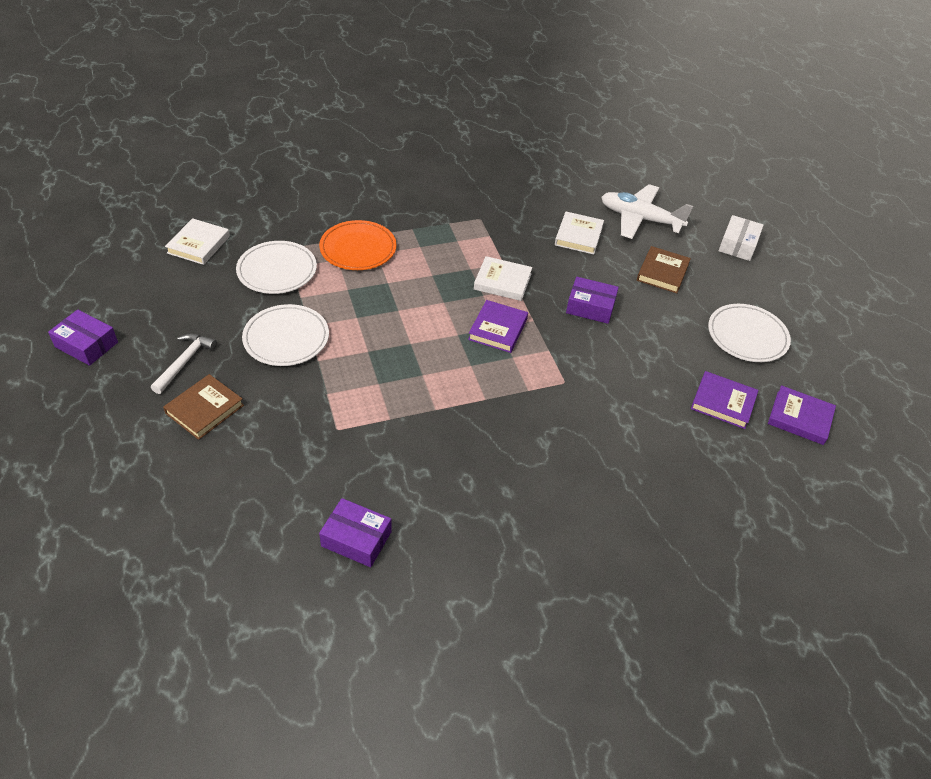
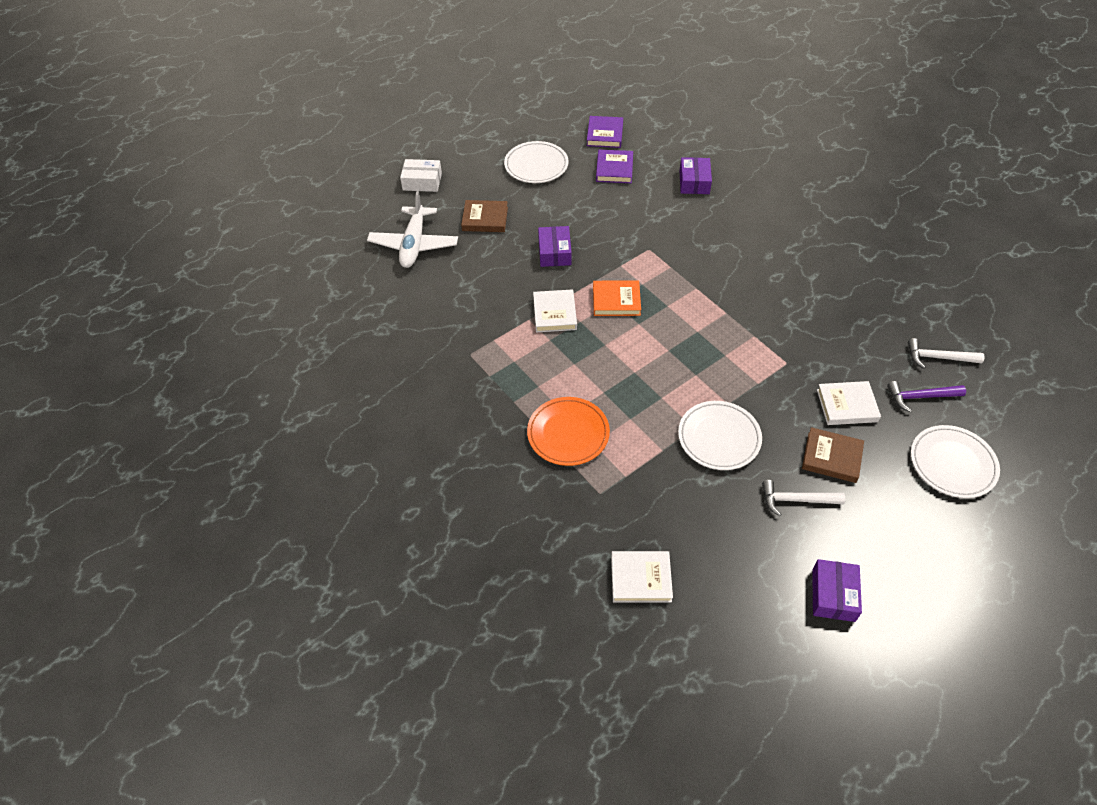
camera: 105 degrees left, 5 degrees up
(213, 529) = (920, 397): none -> purple hammer
(251, 584) = (938, 358): none -> white hammer
(277, 270) = (638, 486): white plate -> white plate (952, 463)
(356, 539) = (864, 317): purple box -> purple box (694, 182)
(498, 329) = (616, 301): purple book -> orange book
(578, 236) = (461, 279): white book -> white book (847, 405)

